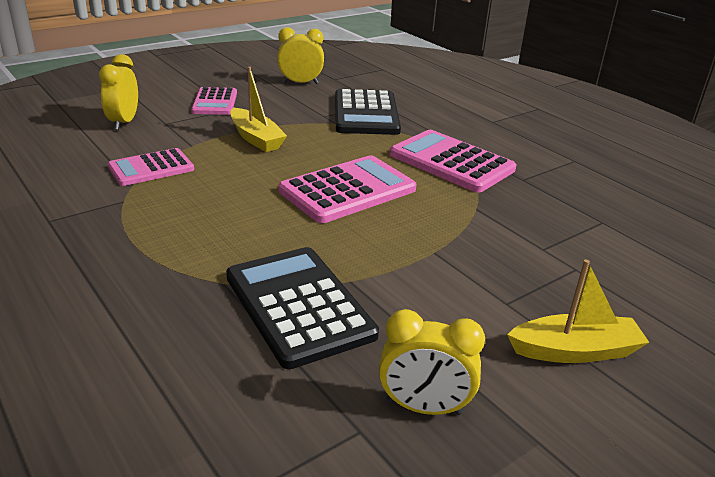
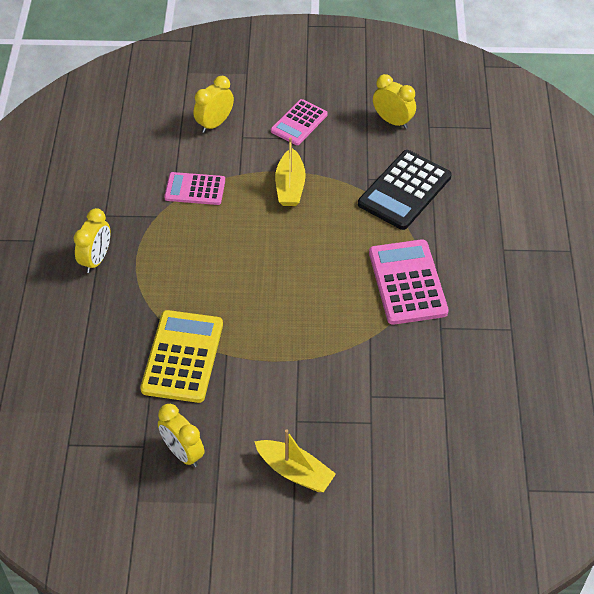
camera: 40 degrees right, 20 degrees up
(74, 262) = (96, 259): none -> yellow clock
(298, 305) = (182, 357): black calculator -> yellow calculator
(347, 190) = (301, 275): pink calculator -> none

